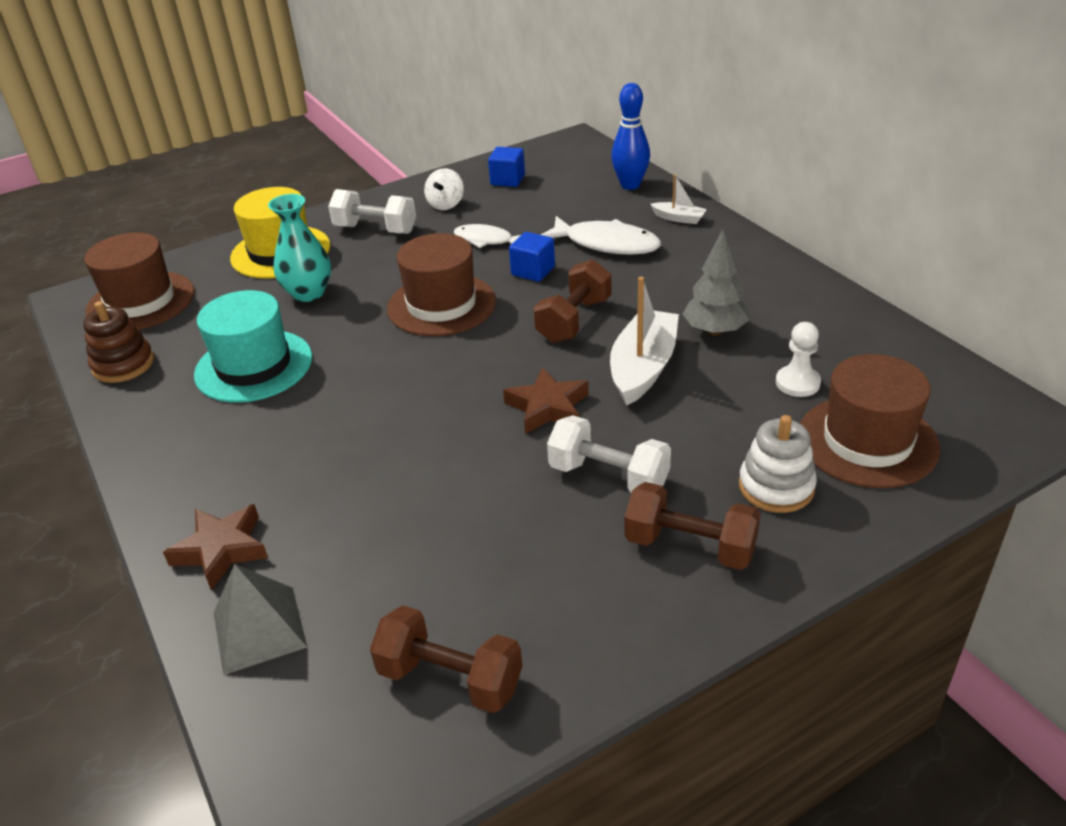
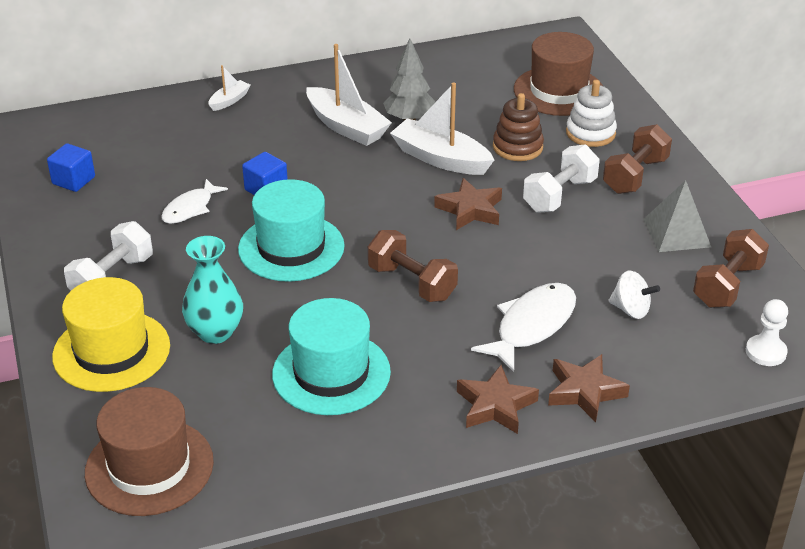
camera: 80 degrees left, 0 degrees up
(123, 364) = (279, 473): brown stacking toy -> brown stacking toy (517, 147)
(202, 481) = (495, 405): none -> brown star
(259, 629) = (672, 371): grey pyramid -> grey pyramid (677, 233)
(441, 305) = (291, 247): brown hat -> turquoise hat
(446, 204) = (94, 226): white spinning top -> white spinning top (631, 310)
(574, 320) = (358, 179): brown dumbbell -> brown dumbbell (412, 283)
(606, 244) = (246, 144): white fish -> white fish (531, 326)
(630, 185) = (147, 113): blue bowling pin -> none
(672, 293) = (346, 127): none -> white boat
(797, 383) = (488, 100): white pawn -> white pawn (765, 352)

